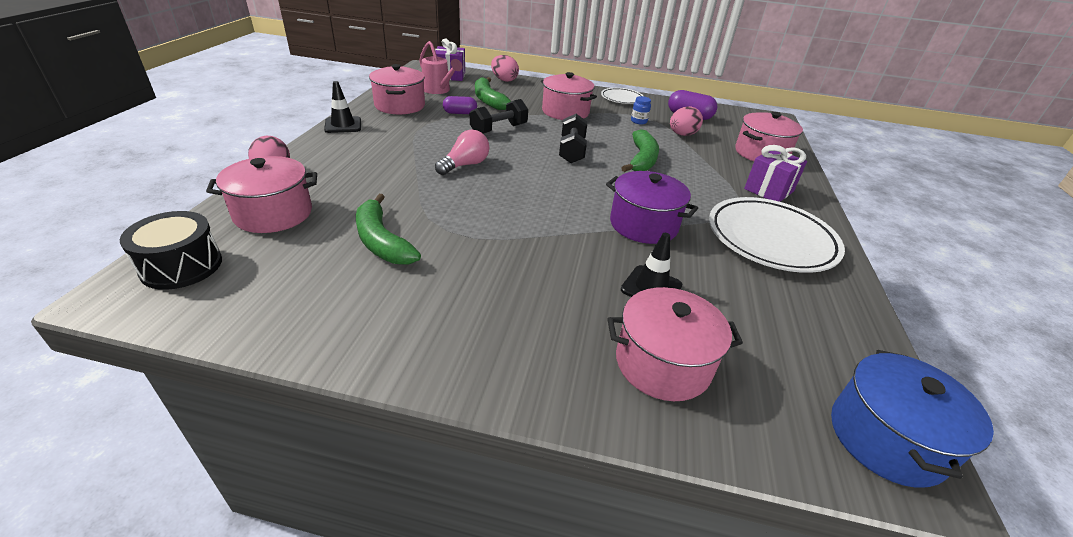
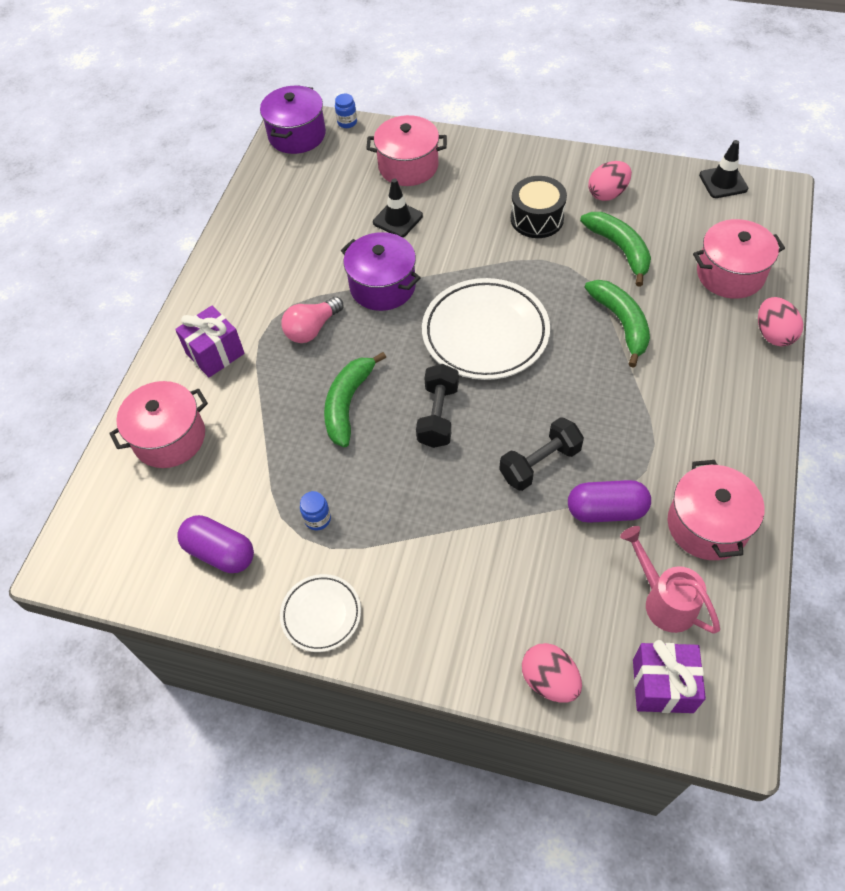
camera: 170 degrees left, 20 degrees up
(181, 266) = (757, 216): black drum -> black drum (537, 218)
(343, 125) = (759, 449): black traffic cone -> black traffic cone (723, 182)
(460, 113) = (606, 510): purple capsule -> purple capsule, size x1.51
(465, 165) = (571, 369): pink light bulb -> pink light bulb (312, 329)
(488, 100) = (568, 568): green banana -> green banana (621, 323)
(565, 112) = (435, 539): pink pot -> none
(682, 135) = (262, 481): pink egg -> pink egg (607, 194)
(770, 240) = (265, 276): white plate -> white plate (485, 333)
(813, 467) = (347, 122): none -> blue jar
(886, 438) = (297, 135): blue pot -> purple pot

